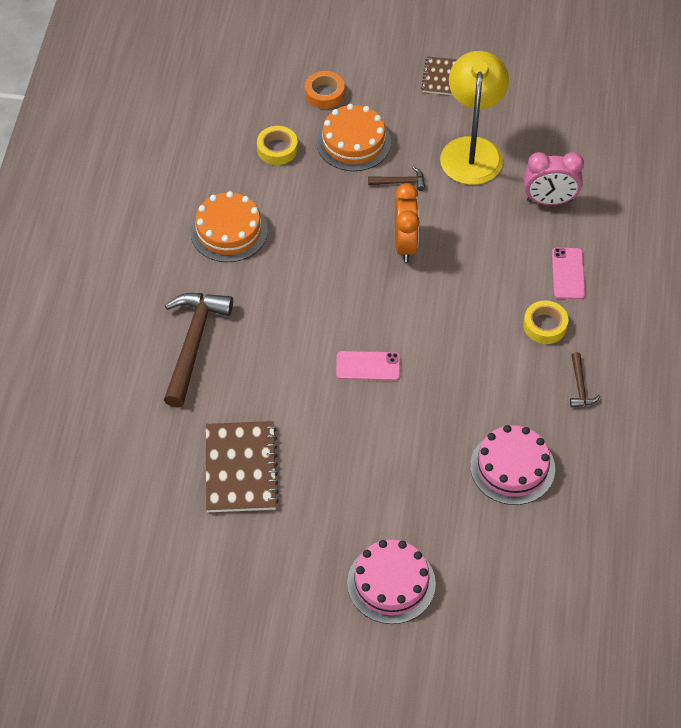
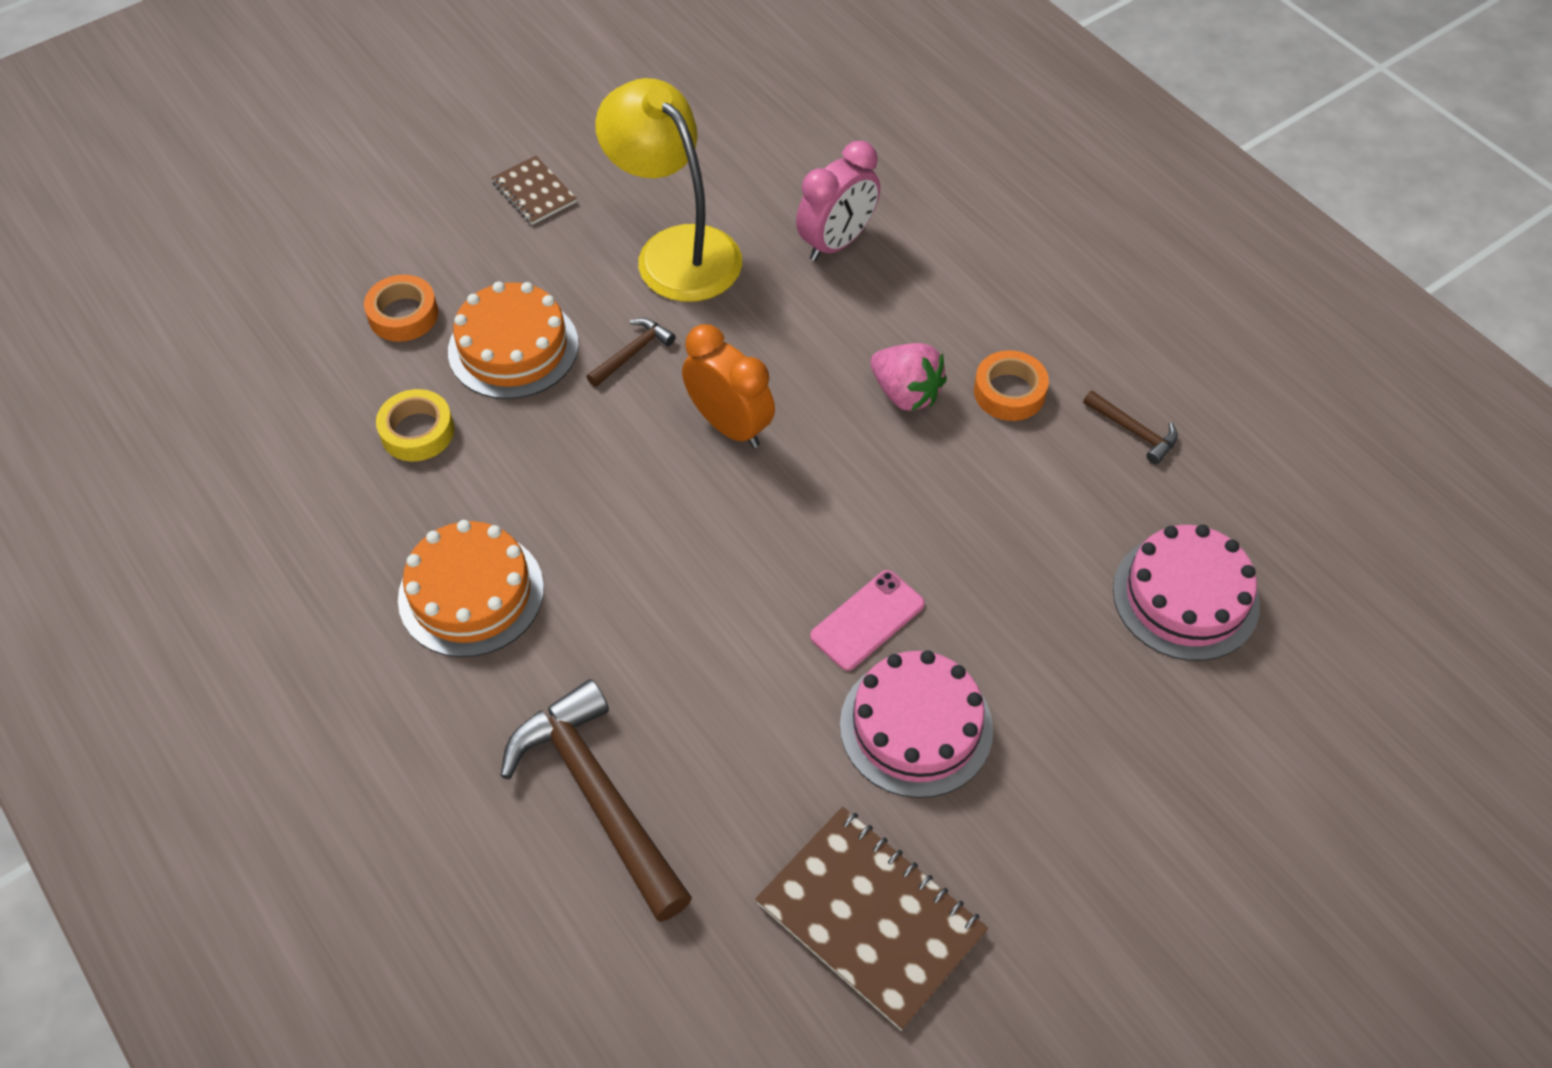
camera: 45 degrees left, 0 degrees up
(391, 583) = (1241, 889): pink cake -> pink cake (916, 726)
(497, 290) = (906, 393): none -> pink strawberry
(545, 326) = (1009, 392): yellow tape -> orange tape
(568, 273) = (959, 310): pink phone -> none

